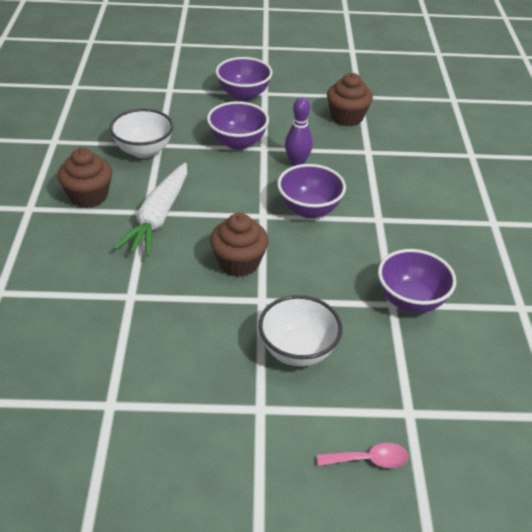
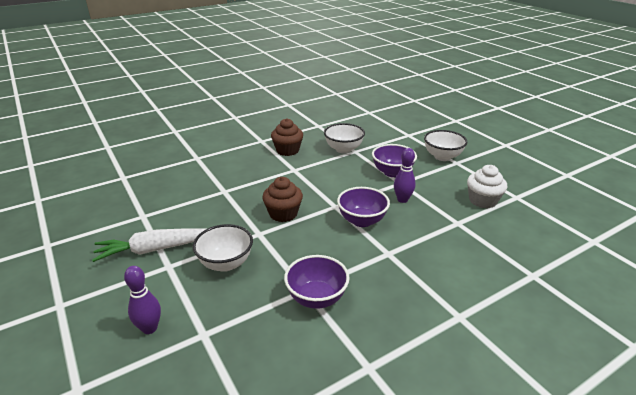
camera: 60 degrees right, 10 degrees down
(158, 217) = (293, 175): white carrot -> white carrot (156, 249)
(243, 95) = (442, 157): purple bowl -> white bowl
(347, 117) = (482, 200): brown cupcake -> white cupcake
(369, 460) = (149, 328): pink spoon -> purple bowling pin

